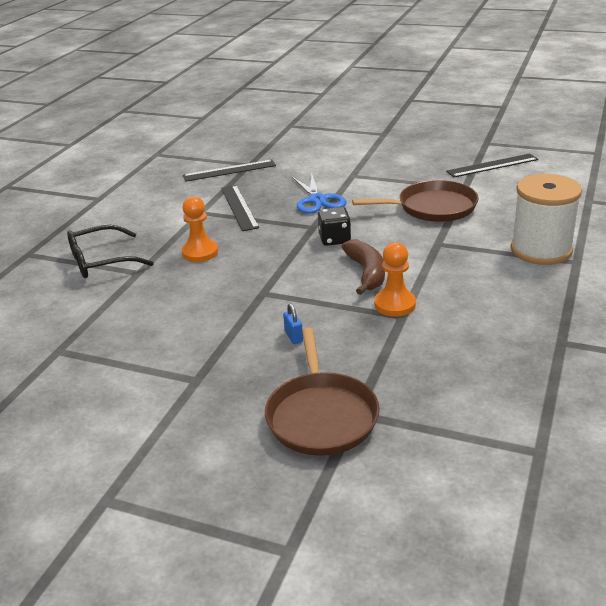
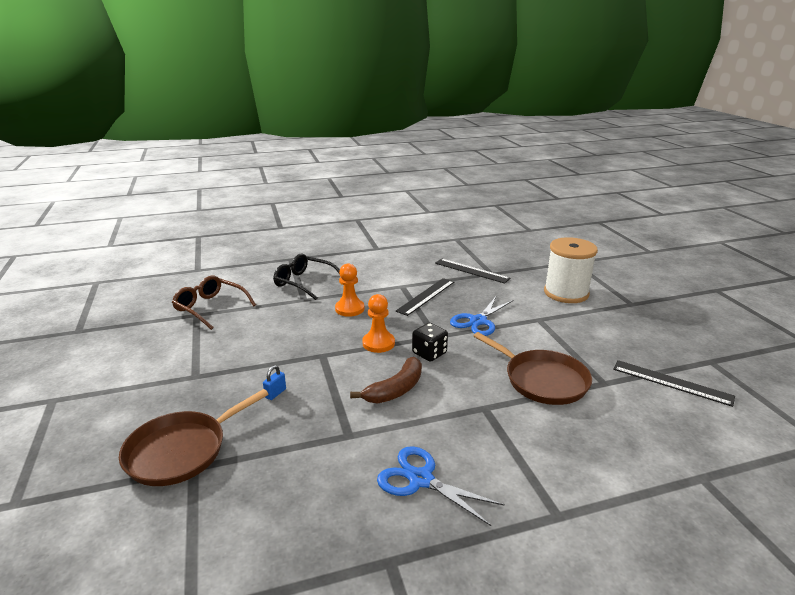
camera: 50 degrees right, 5 degrees down
(57, 337) = (210, 308): none -> brown glasses
(395, 304) = (362, 424): orange pawn -> orange pawn (378, 343)
(491, 300) = (421, 479): none -> blue scissors
(541, 250) = (550, 479): white spool -> white spool (566, 293)

